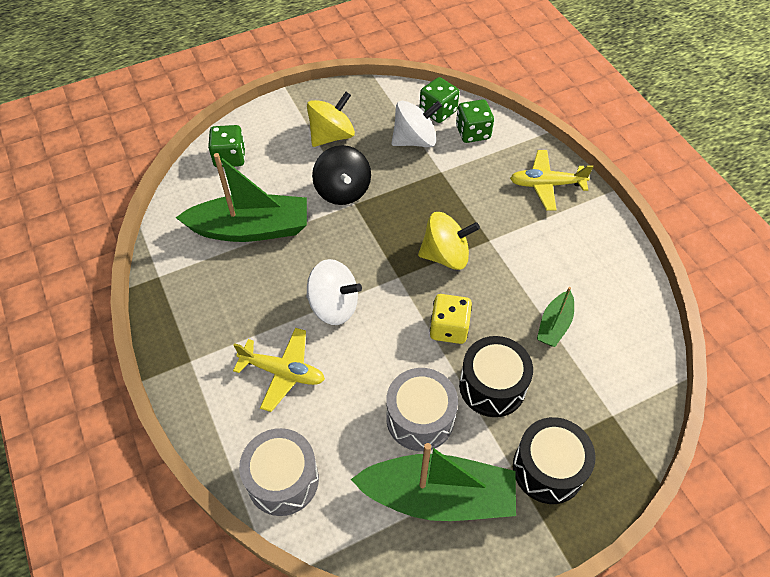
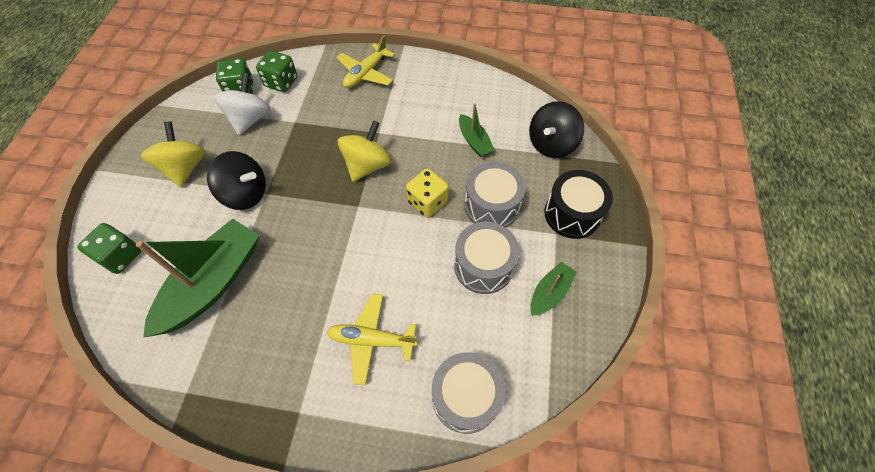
camera: 55 degrees left, 5 degrees up
(282, 372) = (372, 340): yellow plane -> yellow plane turned 135 degrees counterclockwise
(334, 306) = (344, 265): white spinning top -> none
(438, 496) = (549, 293): green boat -> green boat, size x0.50
(492, 386) = (491, 206): black drum -> grey drum
(619, 399) = (551, 144): none -> black spinning top

